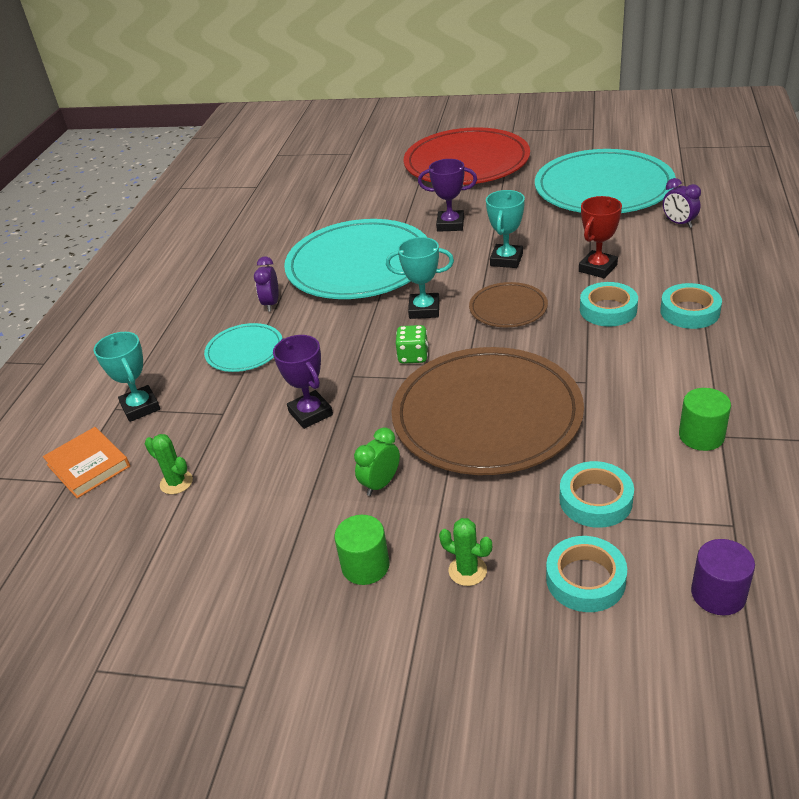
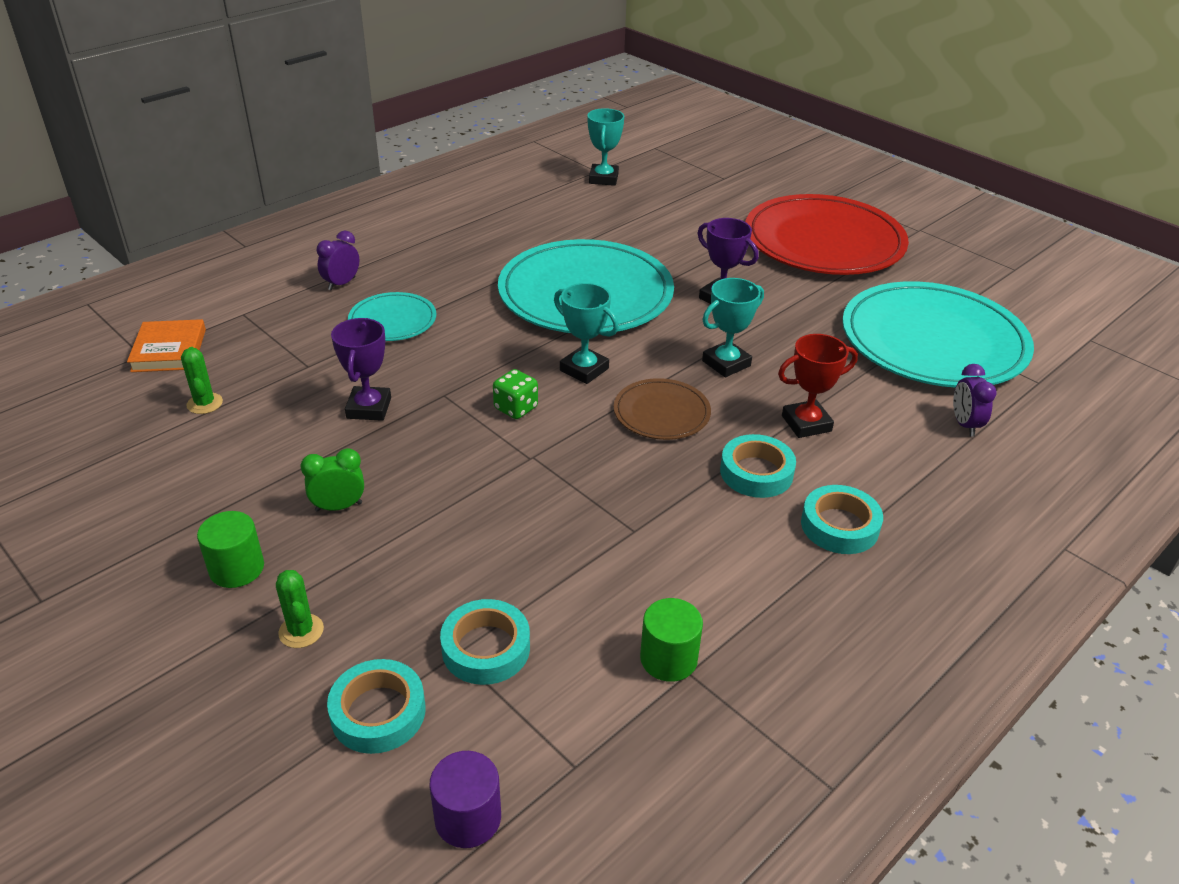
camera: 30 degrees right, 0 degrees up
(140, 407) = (260, 324): turquoise trophy -> turquoise trophy (603, 179)
(271, 304) = (467, 290): purple clock -> purple clock (342, 284)
(486, 415) = (503, 504): brown plate -> none

